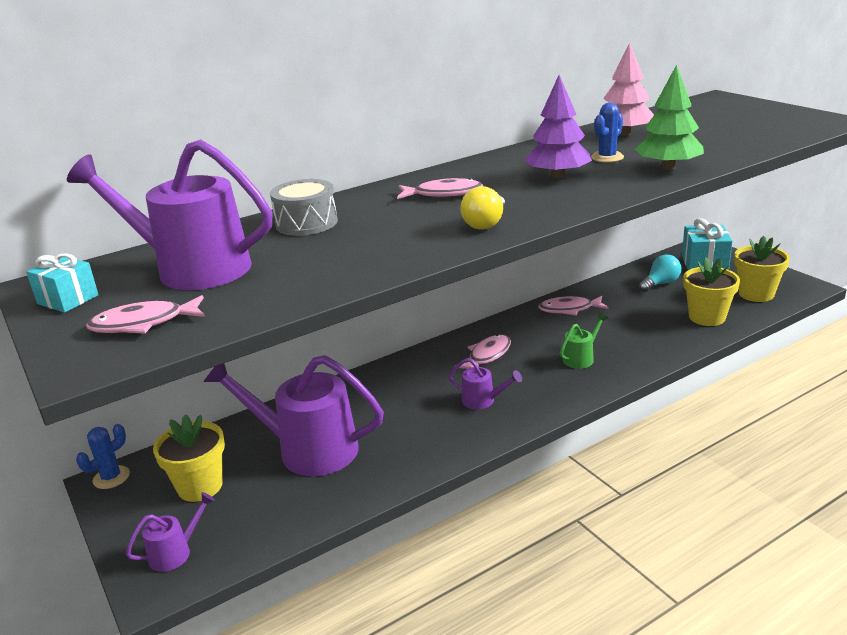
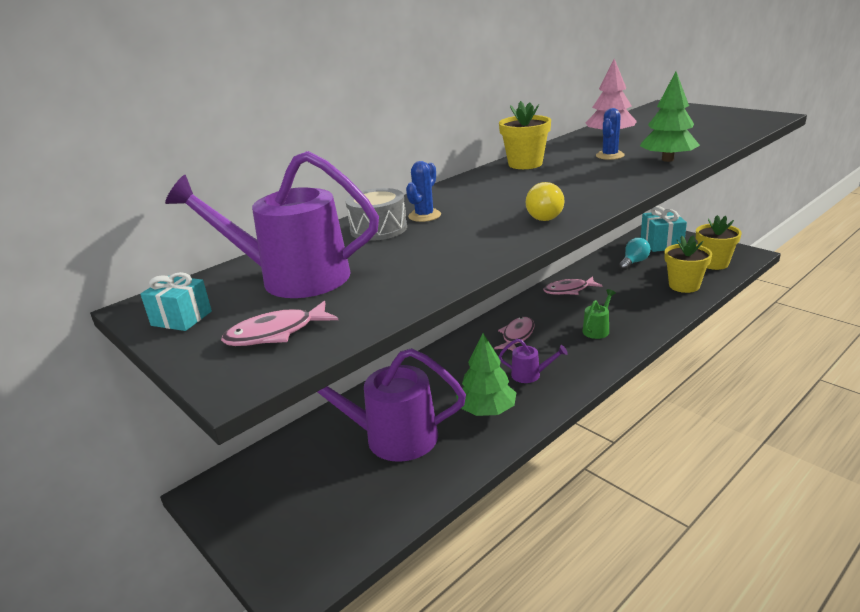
camera: 10 degrees left, 0 degrees up
(111, 477) = (209, 488): blue cactus -> blue cactus (424, 216)
(175, 552) = (302, 551): purple watering can -> none
(200, 486) = (301, 485): yellow flower pot -> yellow flower pot (525, 164)
(419, 434) = (487, 410): none -> green tree
(443, 194) = (489, 195): pink fish -> none
(558, 176) = (579, 173): purple tree -> none

